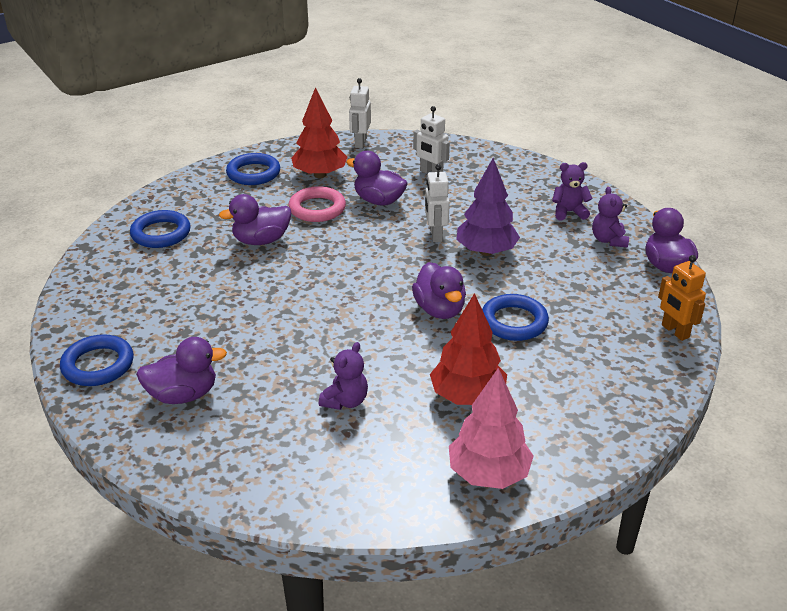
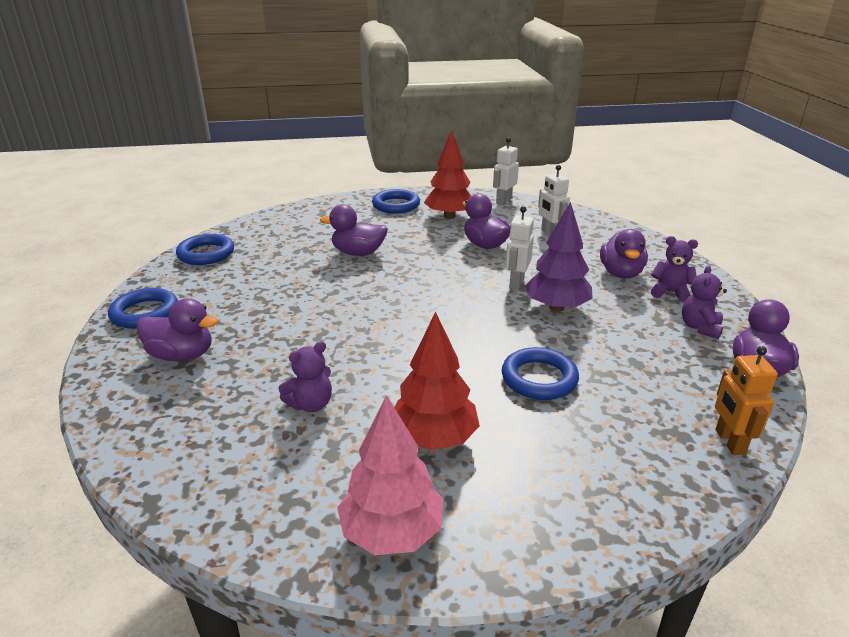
camera: 25 degrees right, 5 degrees down
(161, 233) = (286, 231): blue ring -> blue ring (206, 254)
(317, 208) = (426, 240): pink ring -> none
(439, 310) = (470, 347): purple duck -> purple duck (621, 273)

